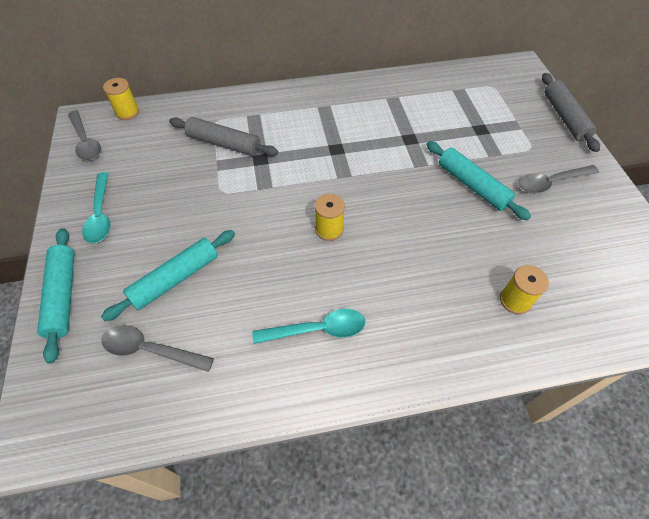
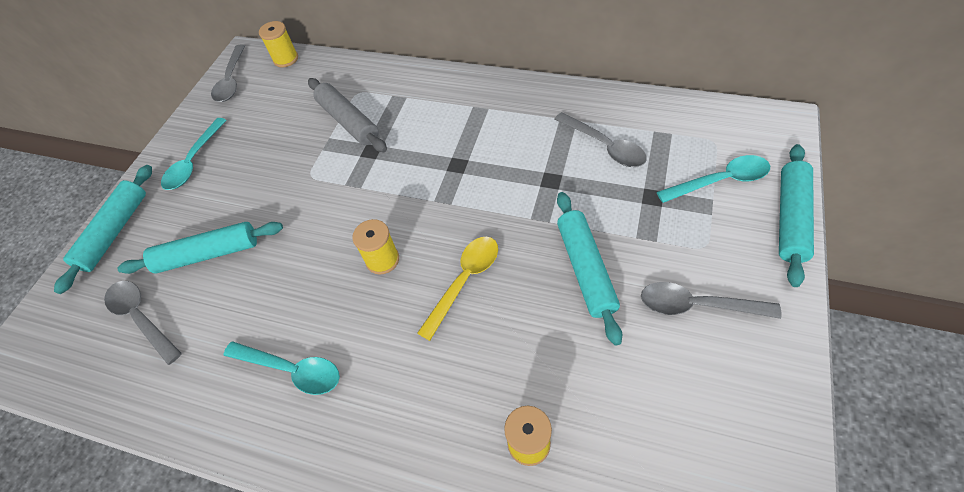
camera: 35 degrees right, 0 degrees up
(400, 221) = (464, 281): none -> yellow spoon
(429, 107) = (605, 146): none -> grey spoon
(512, 108) = (720, 181): none -> turquoise spoon
(564, 117) = (790, 218): grey rolling pin -> turquoise rolling pin

